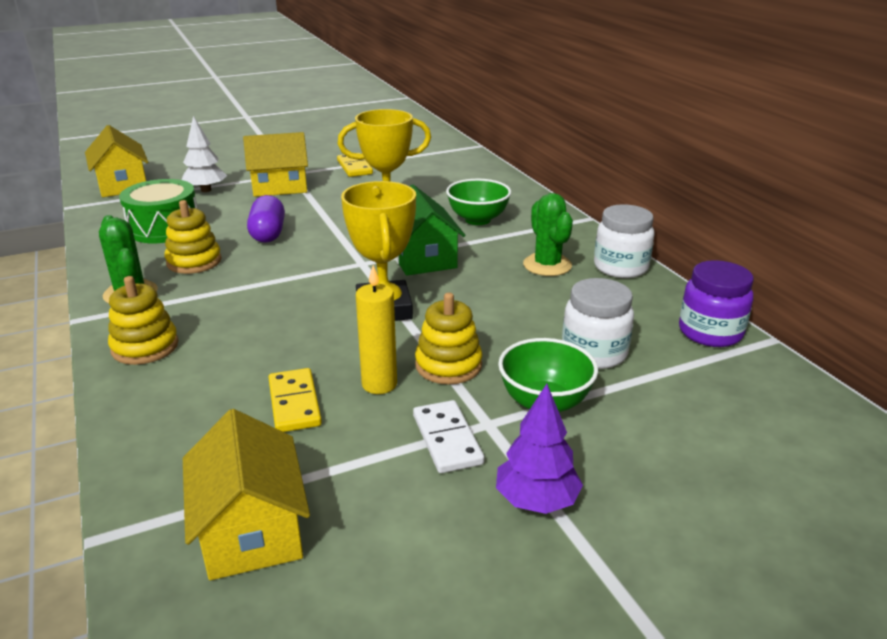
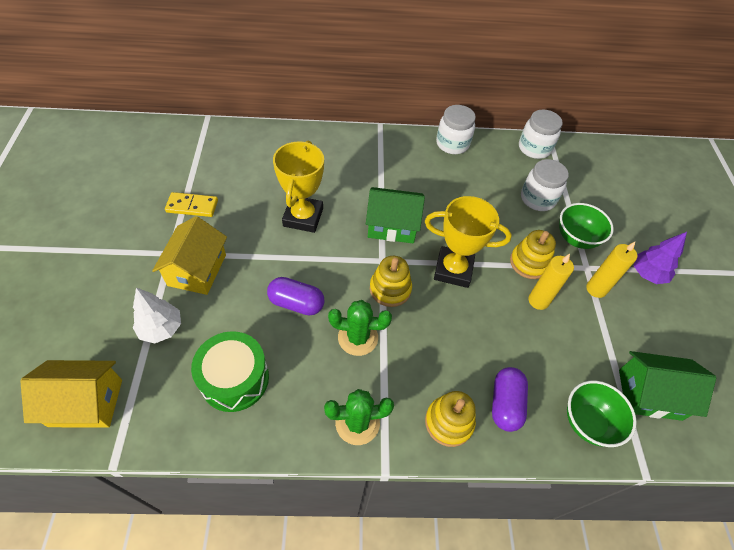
camera: 70 degrees left, 25 degrees up
(184, 383) = (505, 404): none -> purple capsule
(194, 261) = (321, 366): yellow stacking toy -> yellow stacking toy (390, 289)
(251, 530) = (649, 394): yellow house -> green house
(294, 403) = (545, 348): yellow domino -> none
(447, 439) = (596, 289): white domino -> yellow candle
(477, 220) = (349, 175): green bowl -> green bowl (588, 422)
(547, 265) = (434, 172): green cactus -> green cactus (358, 337)
(710, 332) = (534, 148): purple jar -> white jar

